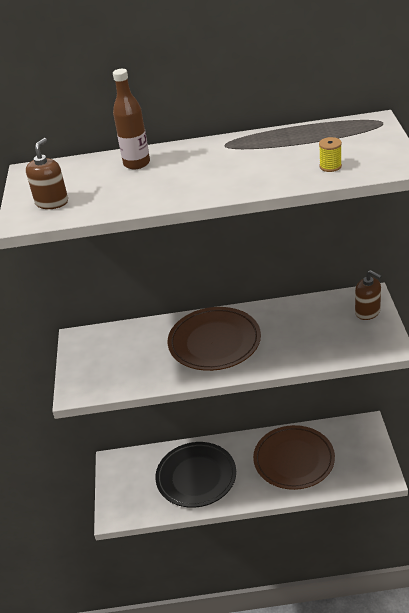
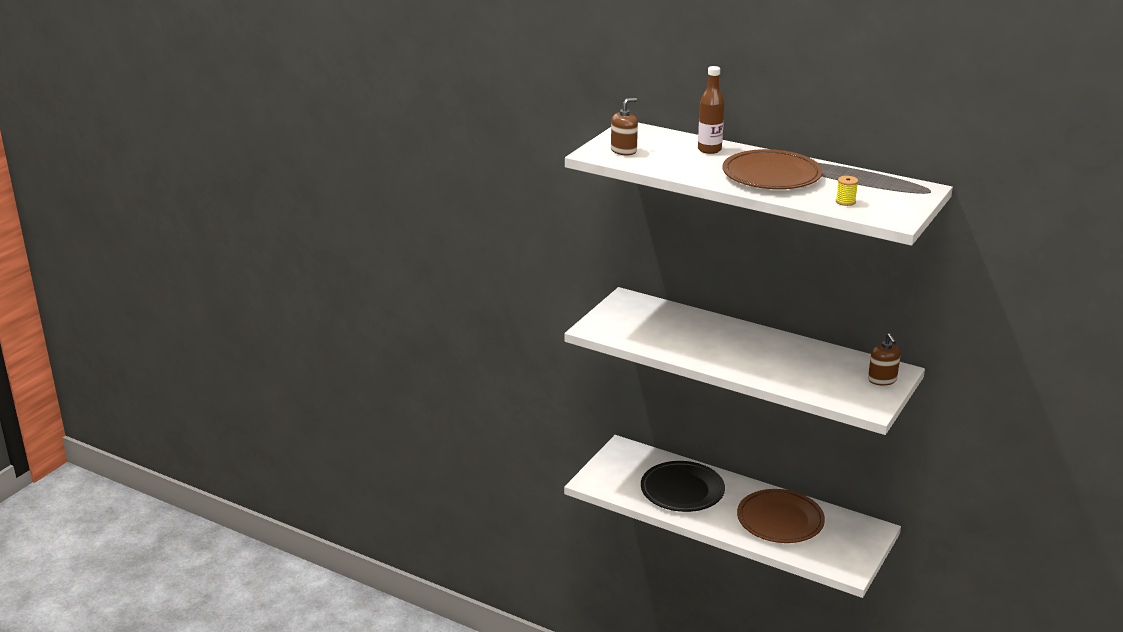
camera: 30 degrees right, 10 degrees down
(214, 342) = (729, 345): brown plate -> brown plate (771, 175)

